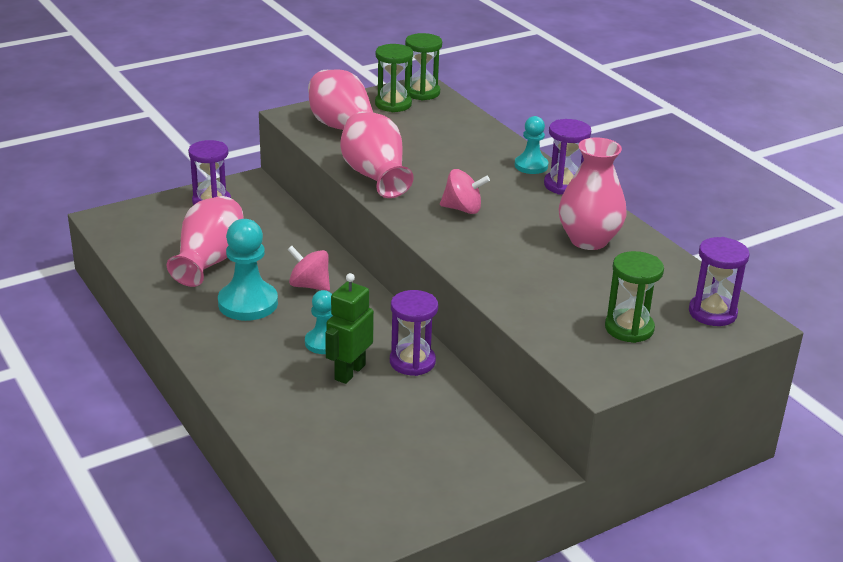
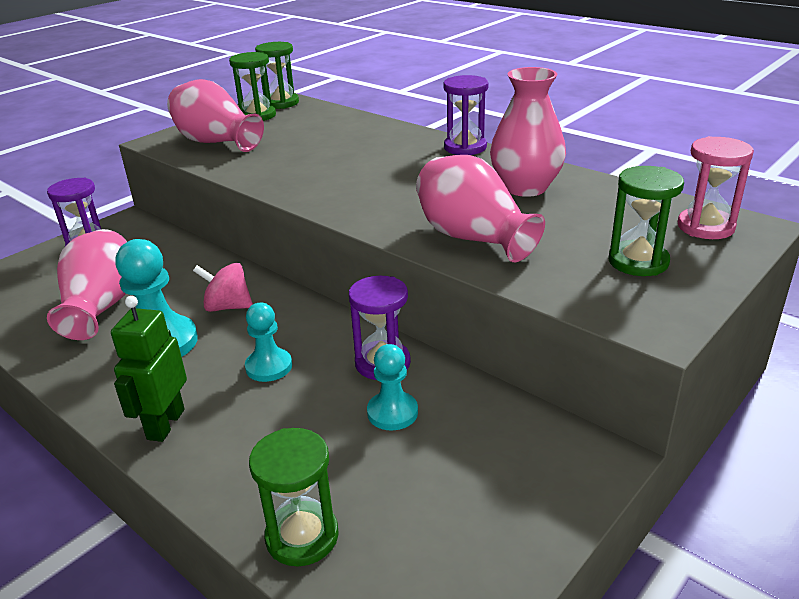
camera: 15 degrees left, 0 degrees up
(301, 461) = (302, 536): none -> green hourglass
(349, 372) = (314, 394): green robot -> green robot (165, 424)
(375, 176) = (268, 175): pink vase -> pink vase (473, 238)
(463, 209) = (378, 186): pink spinning top -> none
(531, 166) = (422, 138): turquoise pawn -> turquoise pawn (392, 412)
(712, 313) = (705, 227): purple hourglass -> pink hourglass

